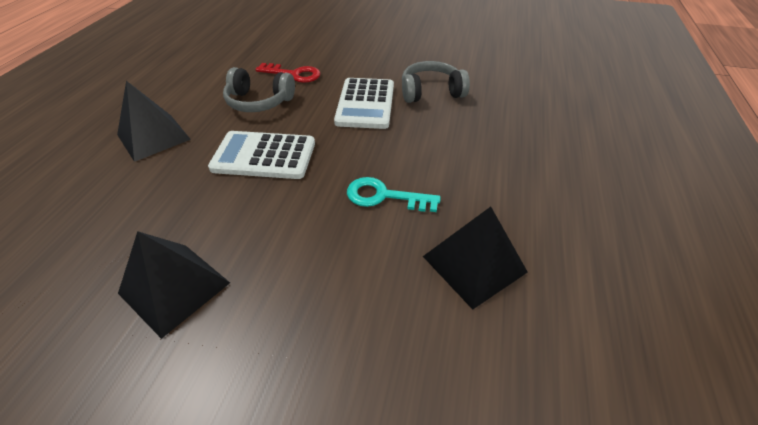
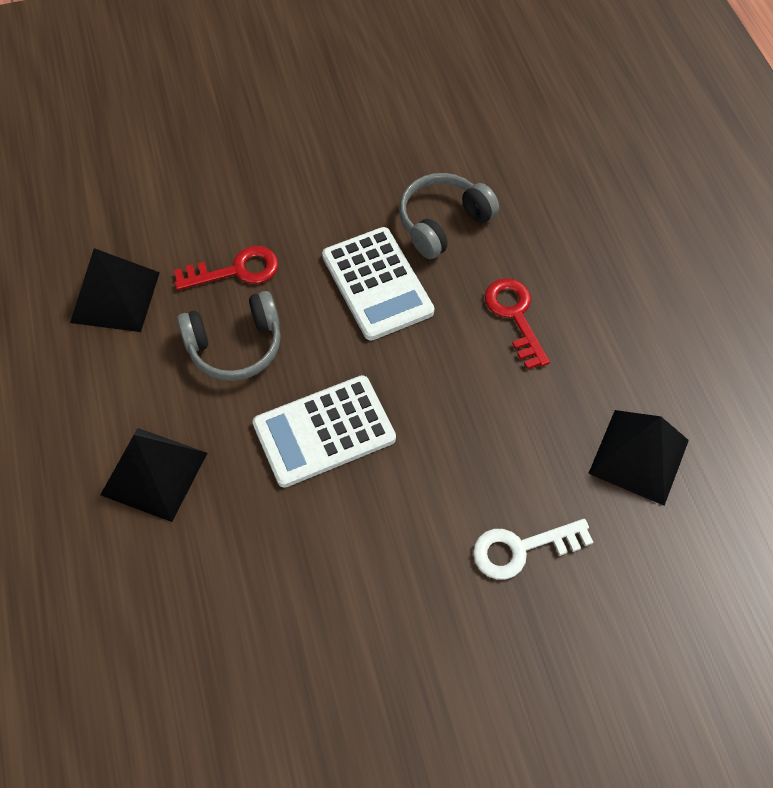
camera: 30 degrees left, 15 degrees up
(174, 288) = (385, 637): black pyramid -> black pyramid (115, 297)
(328, 281) = (522, 549): none -> white key
(385, 196) = (503, 419): turquoise key -> none
(440, 147) = (515, 316): none -> red key

